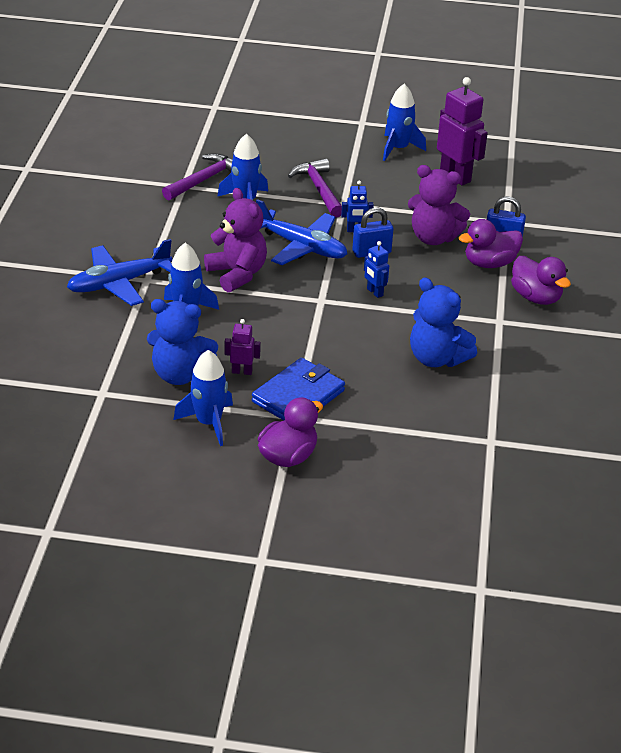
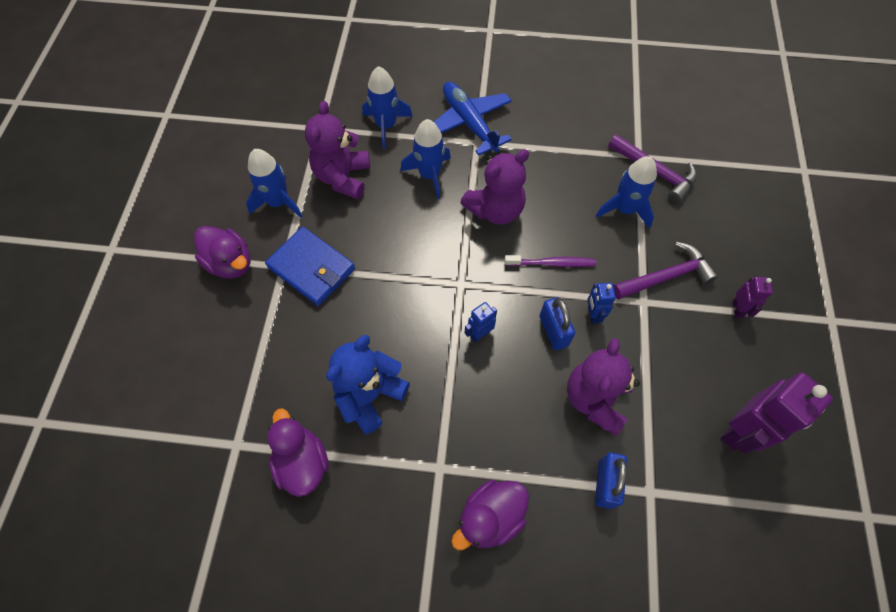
camera: 90 degrees right, 25 degrees up
(180, 374) = (343, 177): blue teddy bear -> purple teddy bear
(242, 371) = (347, 222): purple robot -> purple robot (737, 309)
(302, 246) = (552, 263): blue plane -> purple toothbrush
(398, 149) = (784, 362): blue rocket -> blue rocket (386, 126)
(489, 263) = (553, 463): purple duck -> purple duck (302, 462)

